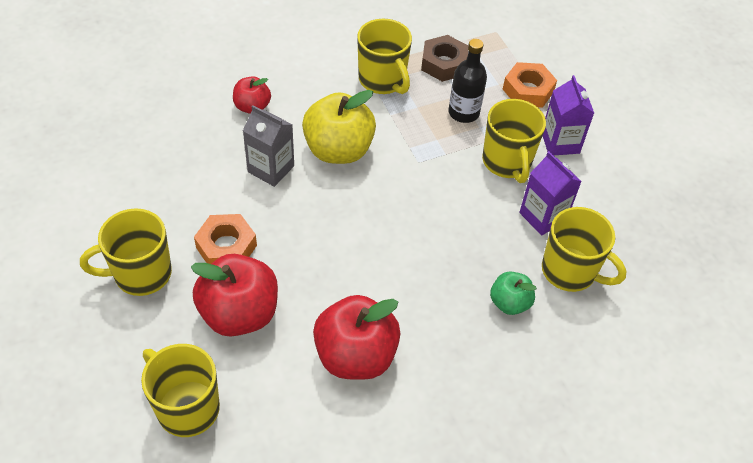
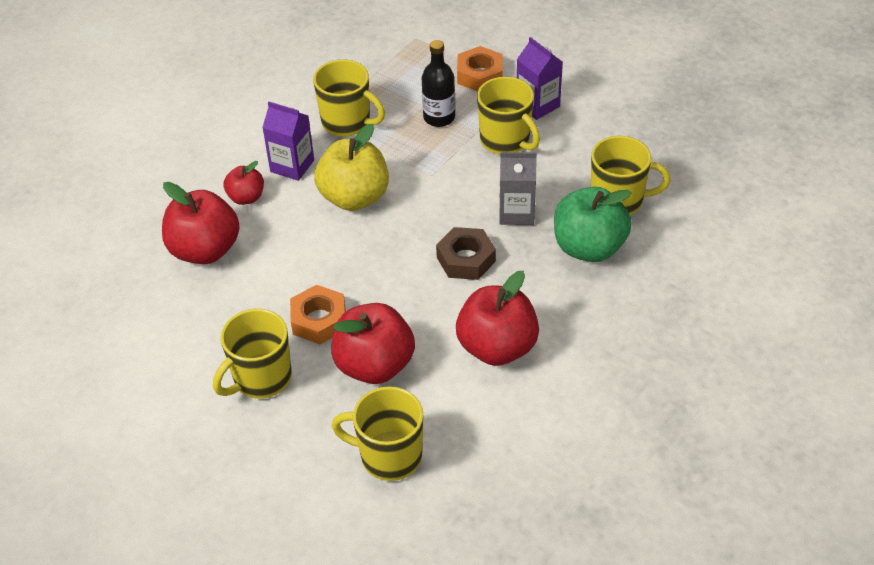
camera: 25 degrees left, 5 degrees down
(186, 136) = (205, 250): none -> red apple
(271, 169) = (306, 240): grey carton -> grey carton (516, 212)
(444, 63) = (390, 84): brown nut -> brown nut (466, 259)
(509, 303) = (589, 247): green apple -> green apple, size x1.83
(543, 216) = (566, 169): purple carton -> purple carton (292, 166)

